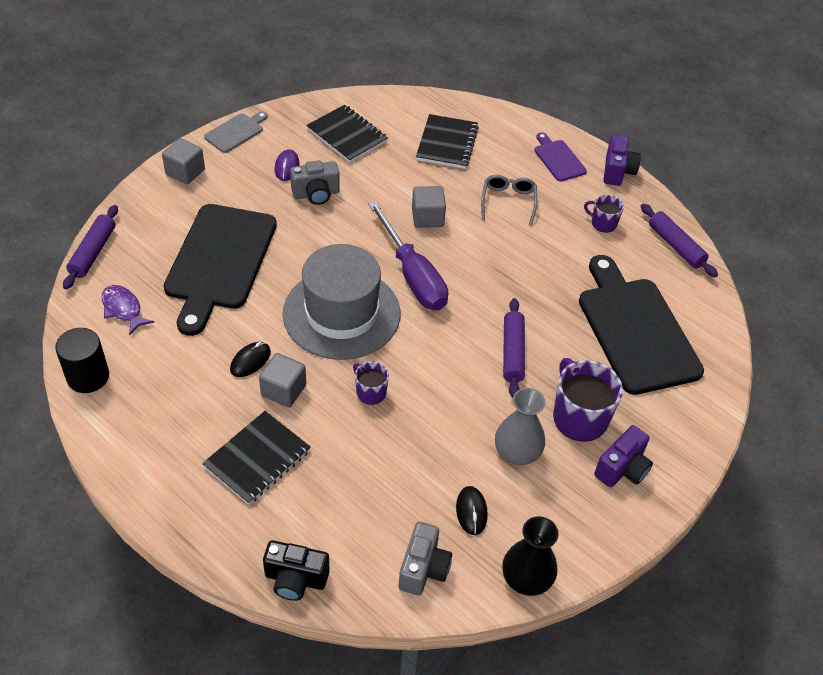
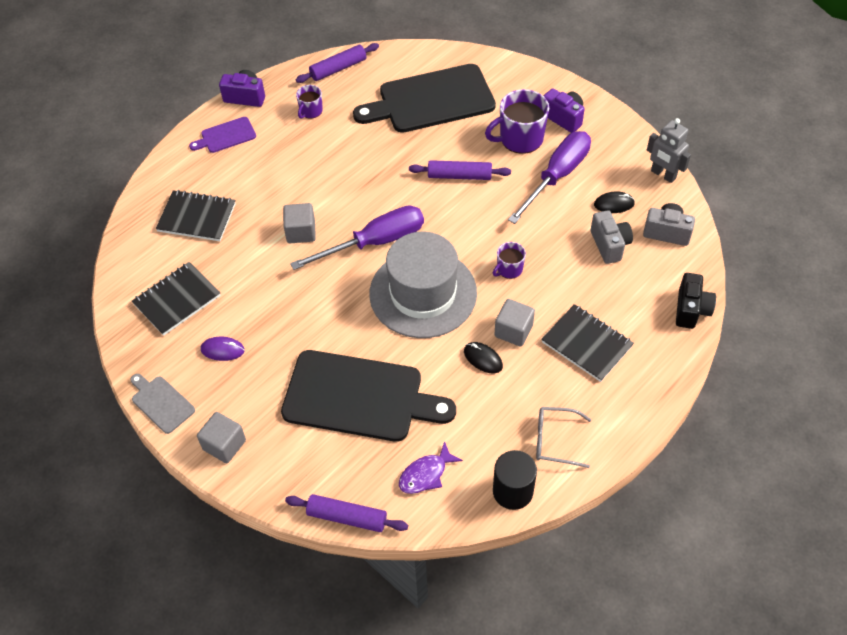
camera: 85 degrees left, 5 degrees up
(316, 194) = (265, 322): grey camera -> grey camera (609, 245)
(508, 202) = (282, 173): grey glasses -> grey glasses (555, 440)
(517, 452) = (557, 176): grey vase -> purple screwdriver
(526, 578) = (663, 175): black vase -> grey robot

